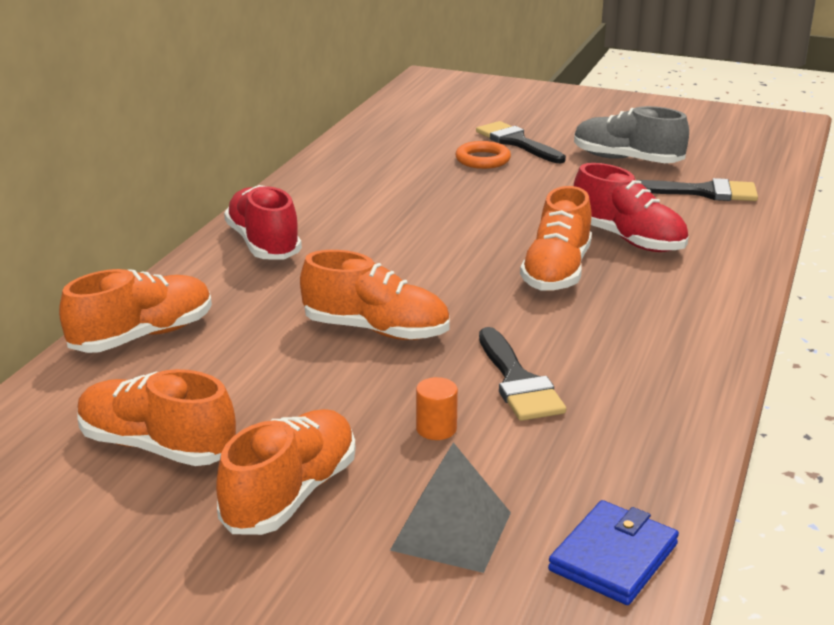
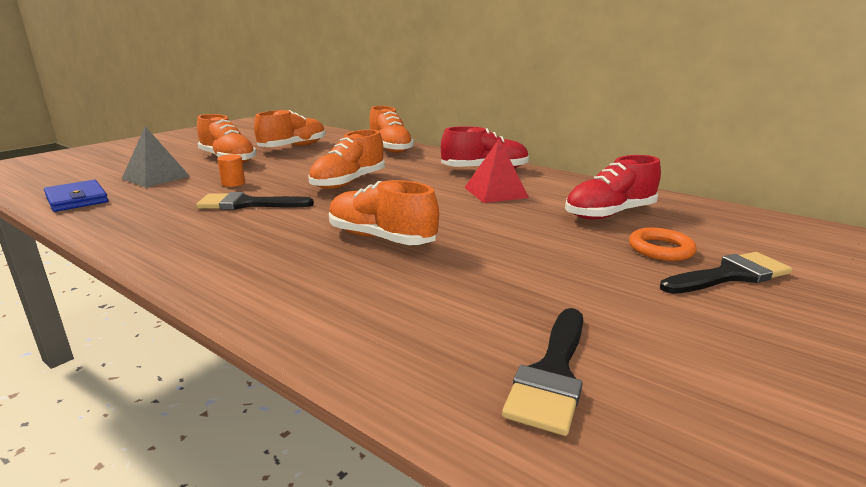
camera: 105 degrees right, 5 degrees down
(364, 230) = (496, 192): none -> red pyramid
(627, 160) = (686, 339): grey shoe -> none
(627, 239) = (425, 281): red shoe -> red shoe (609, 214)

